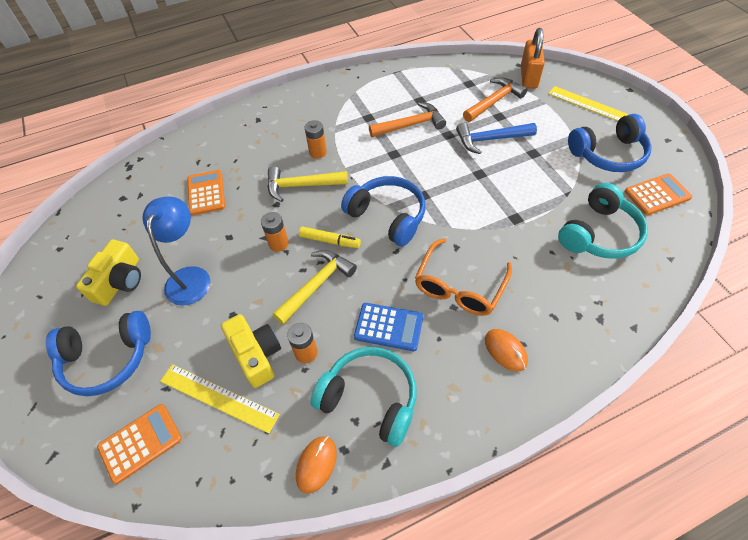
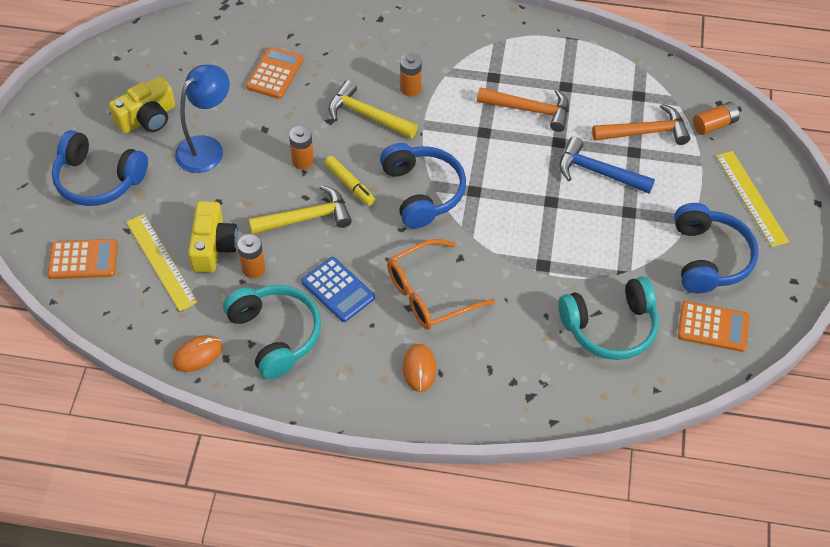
camera: 30 degrees right, 0 degrees up
(528, 77) = (714, 125): orange padlock -> orange battery
(608, 154) = (708, 258): blue headphones -> blue headphones turned 105 degrees counterclockwise

